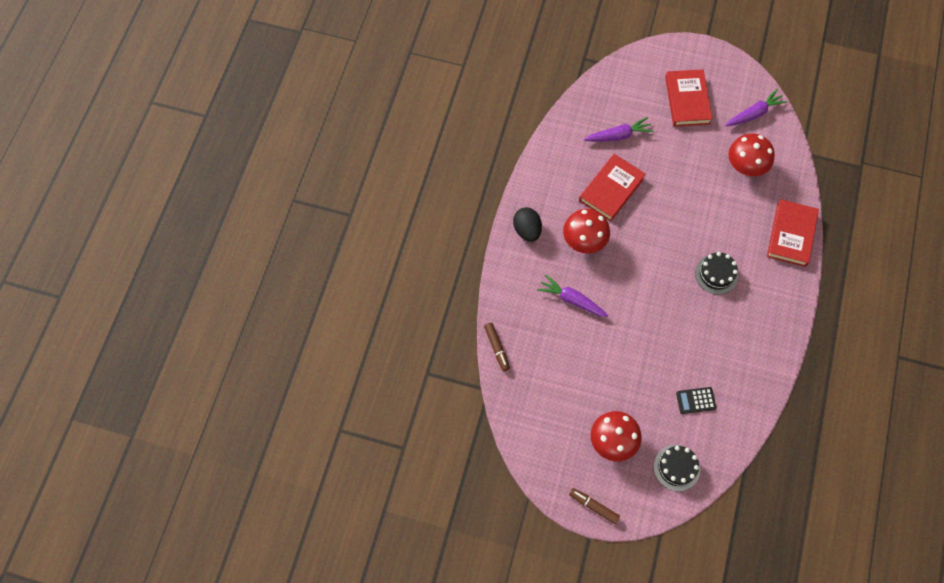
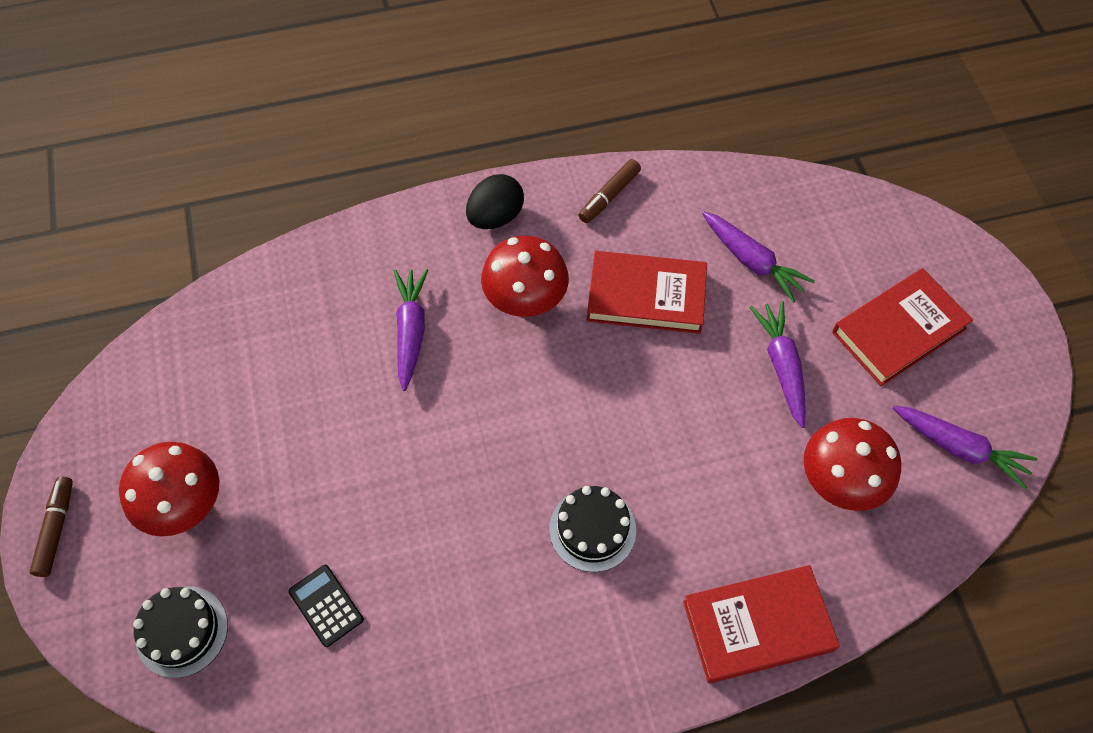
camera: 60 degrees right, 5 degrees down
(497, 348) = (271, 269): brown marker -> brown marker (609, 196)
(679, 156) = (782, 367): none -> purple carrot

